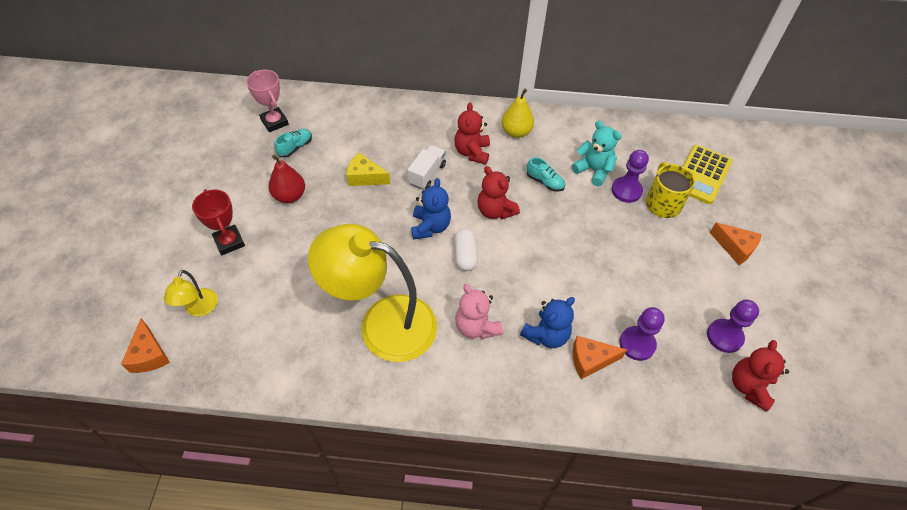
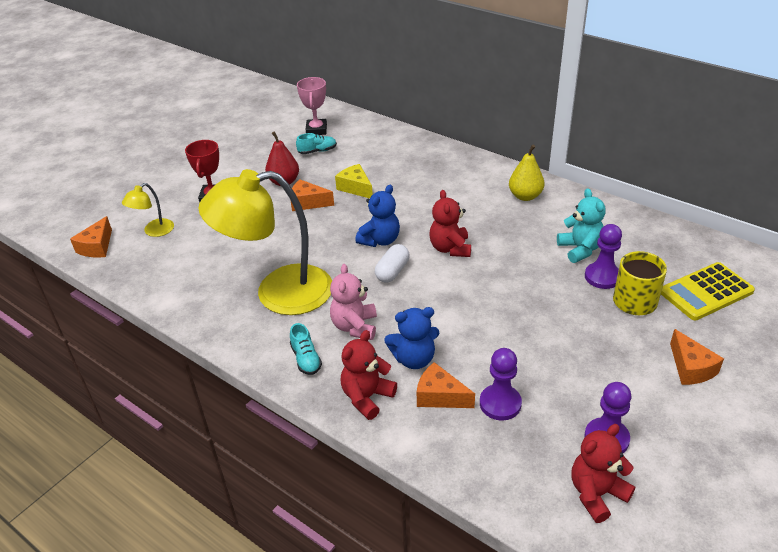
camera: 35 degrees right, 15 degrees down
(332, 211) = (308, 202): none -> orange cheese
(382, 323) = (278, 293): yellow lamp -> yellow lamp turned 60 degrees counterclockwise
(427, 174) = (411, 202): white truck -> none
(472, 152) = (467, 199): red teddy bear -> red teddy bear (367, 397)
(544, 182) = (519, 242): turquoise shoe -> turquoise shoe (306, 359)

